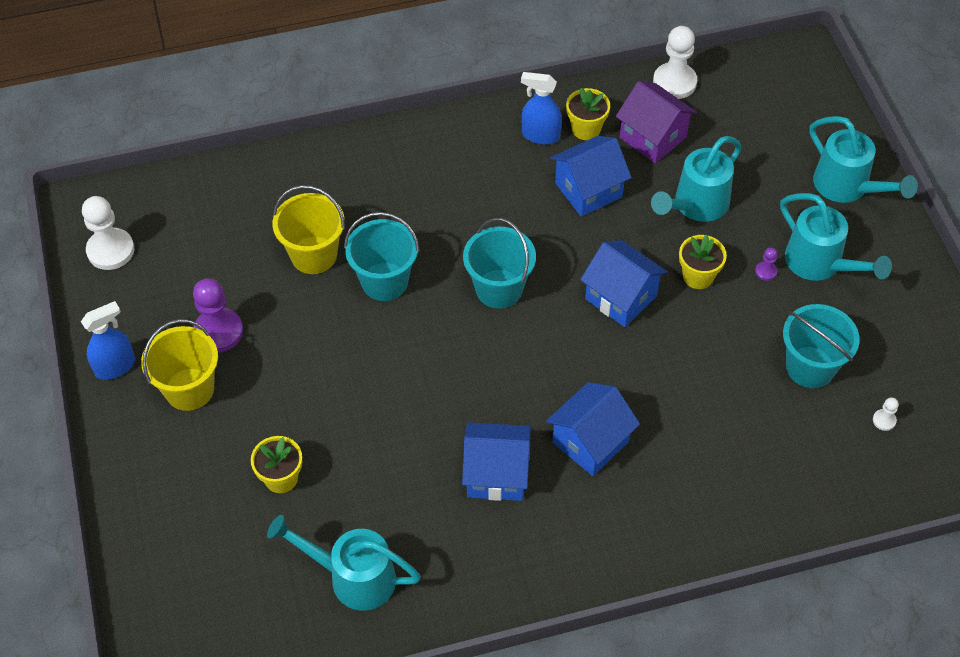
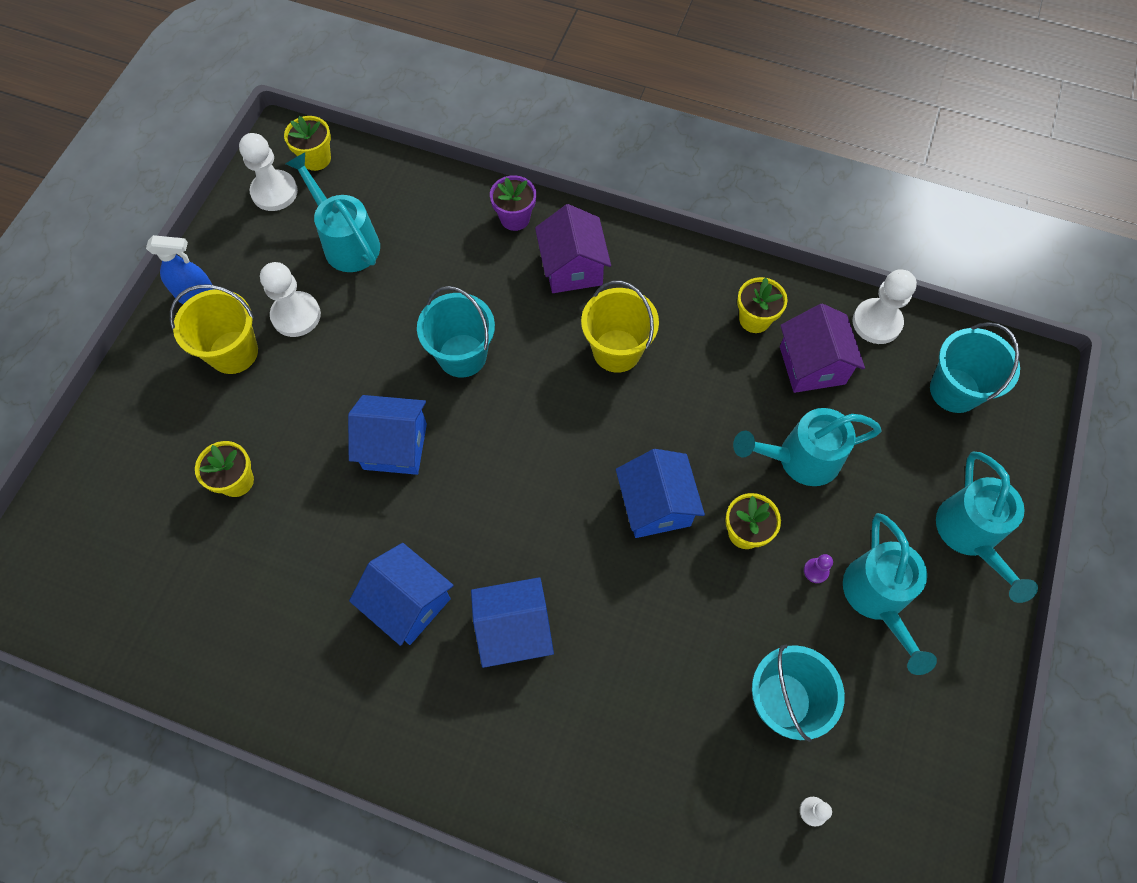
camera: 35 degrees right, 10 degrees up
(124, 205) = (316, 159): none -> yellow flower pot
(218, 331) = (296, 315): purple pawn -> white pawn
(314, 255) = (425, 294): yellow bucket -> yellow bucket (617, 351)
(338, 158) = (515, 218): none -> purple flower pot
(353, 577) = (217, 614): turquoise watering can -> turquoise watering can (347, 242)
(417, 169) = (572, 268): none -> purple house
(499, 289) = (553, 425): turquoise bucket -> turquoise bucket (954, 390)
(540, 135) = (707, 300): blue spray bottle -> none
(588, 190) = (709, 380): blue house -> blue house (395, 446)

